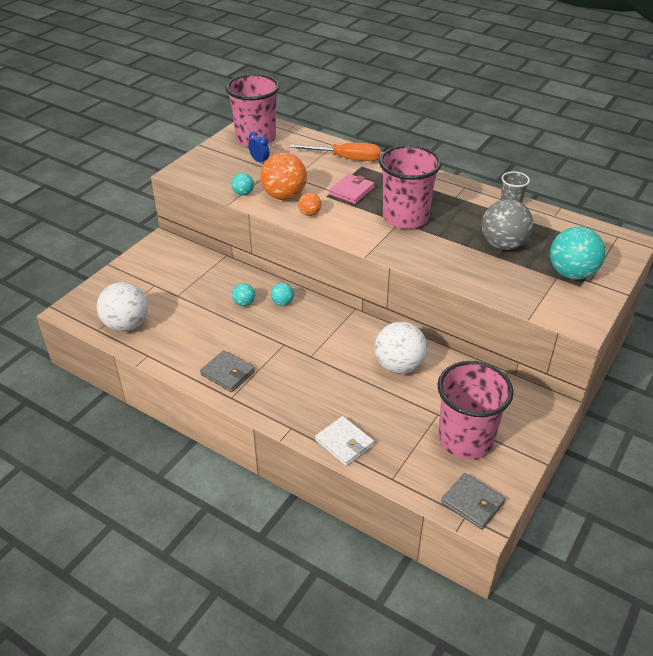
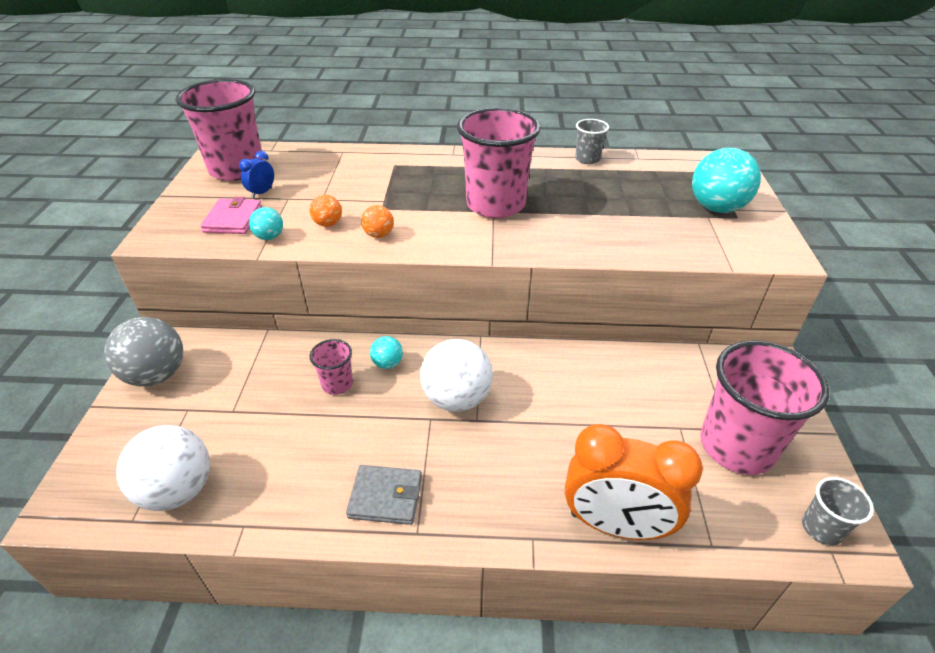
camera: 30 degrees left, 0 degrees up
(244, 303) = (337, 384): turquoise ball -> pink cup
(259, 161) = (262, 193): blue clock -> blue clock turned 75 degrees counterclockwise
(284, 196) = (328, 224): orange ball -> orange ball, size x0.49
(344, 443) = (615, 525): white wallet -> orange clock
(346, 159) = (369, 162): orange screwdriver -> none
(352, 191) = (407, 194): pink wallet -> pink wallet (233, 219)
(399, 366) = (587, 386): white ball -> white ball (456, 398)
(472, 503) = (821, 528): grey wallet -> grey cup
(503, 245) = (623, 201): grey ball -> grey ball (156, 375)

